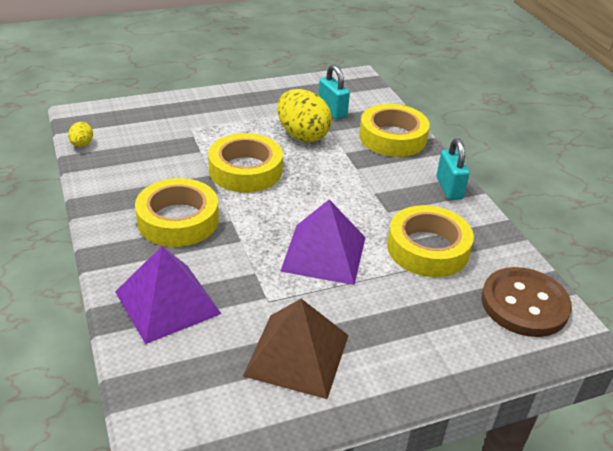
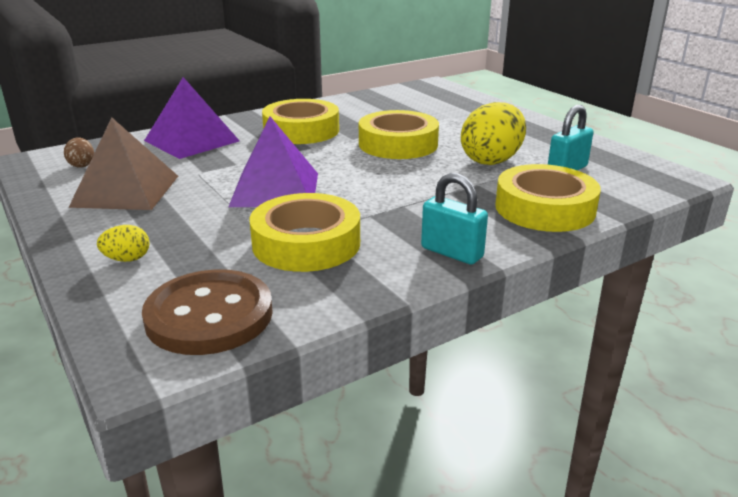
camera: 80 degrees right, 10 degrees down
(82, 144) = (389, 90): yellow egg -> yellow egg (127, 259)
(206, 398) = (82, 165): none -> brown egg
(449, 188) = (452, 252): turquoise padlock -> turquoise padlock turned 60 degrees clockwise

